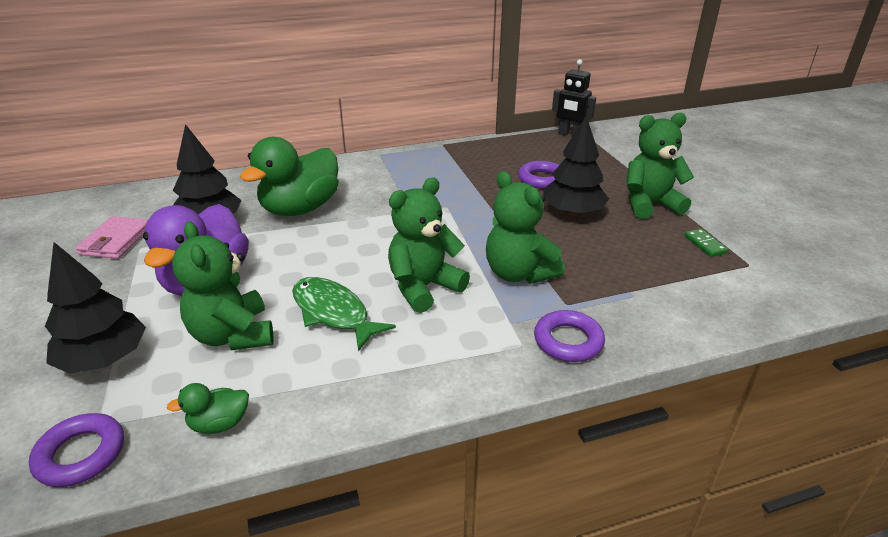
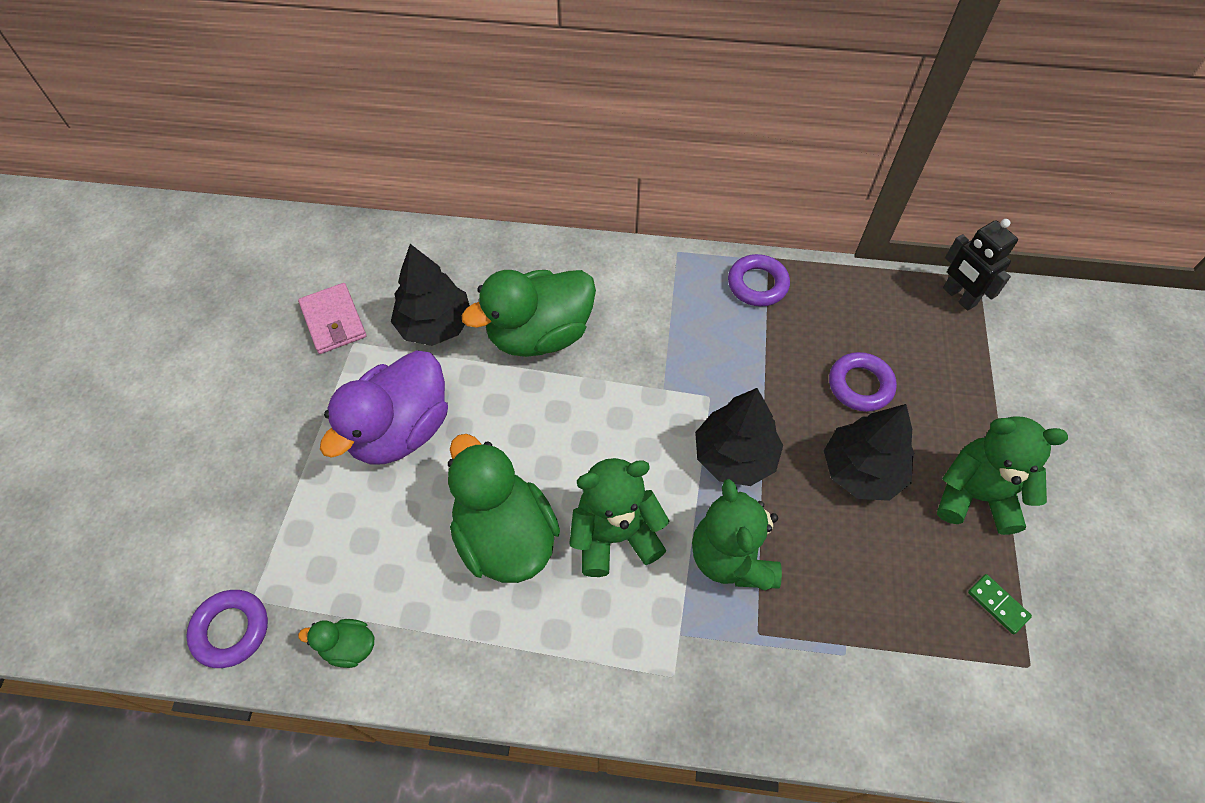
camera: 25 degrees right, 25 degrees up
(104, 359) = (278, 511): black tree -> black tree (735, 456)
(116, 241) = (333, 321): pink wallet -> pink wallet turned 60 degrees counterclockwise
(233, 335) = (398, 527): green teddy bear -> none
(333, 313) = (505, 536): green fish -> green duck
(568, 341) = (726, 692): purple ring -> purple ring (757, 284)
(705, 244) = (998, 604): green domino -> green domino turned 45 degrees counterclockwise

